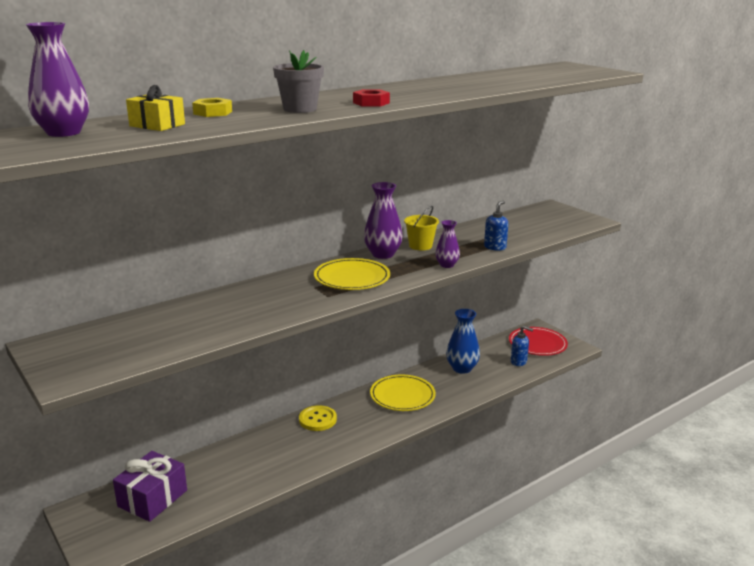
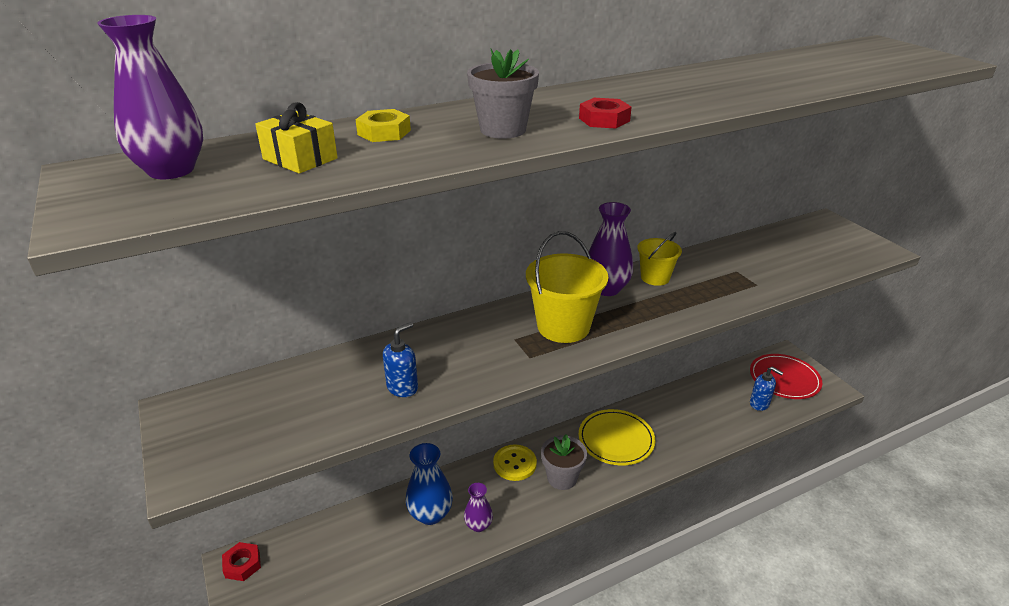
camera: 10 degrees right, 10 degrees up
(84, 511) = (242, 564): none -> red nut
(152, 498) = (318, 557): purple gift -> none
(352, 278) = (563, 326): yellow plate -> yellow bucket
(360, 425) = (562, 478): none -> grey flower pot
(447, 265) = (686, 314): purple vase -> purple vase (478, 525)
(462, 368) = (690, 406): blue vase -> blue vase (430, 514)
(495, 247) = (750, 288): blue soap dispenser -> blue soap dispenser (402, 387)

